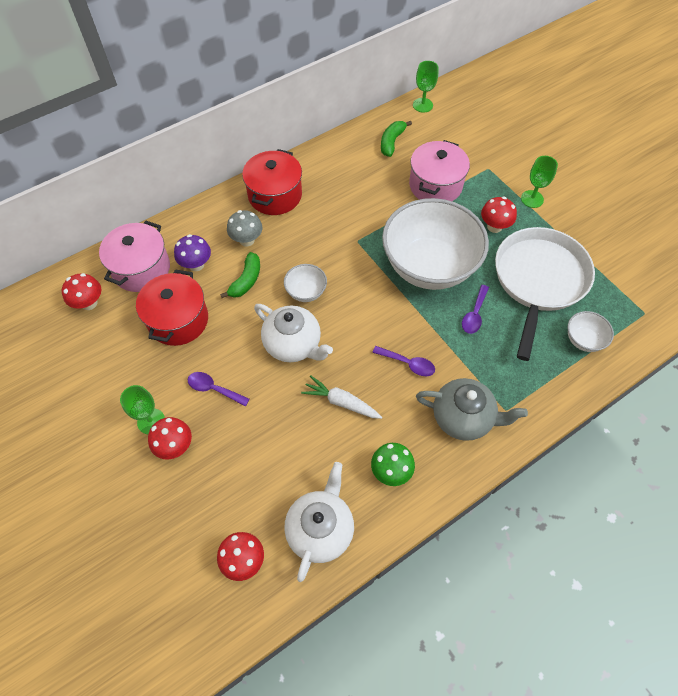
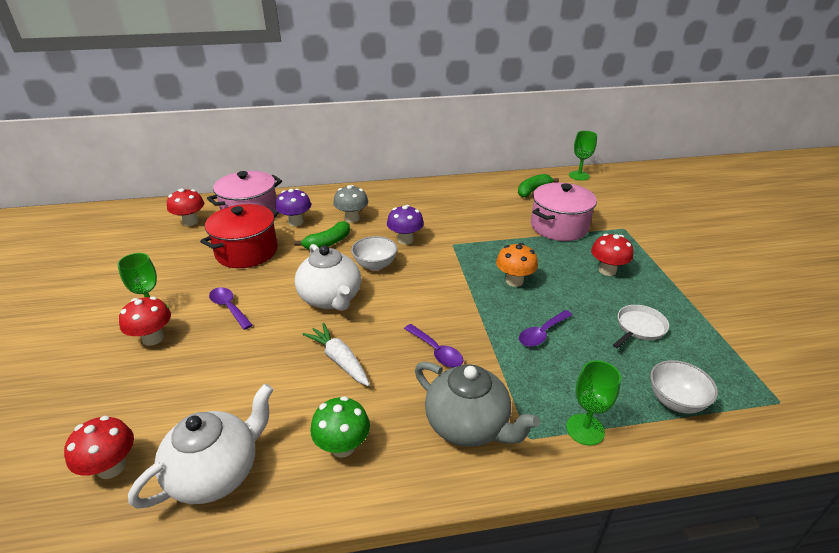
camera: 25 degrees right, 25 degrees down
(275, 195) = (400, 198): red pot -> none
(313, 251) = (405, 240): none -> purple mushroom
(429, 266) = (514, 281): white bowl -> orange mushroom
(532, 199) = (663, 261): green goblet -> green goblet (585, 429)
(539, 280) = (639, 327): white pan -> white pan, size x0.40

